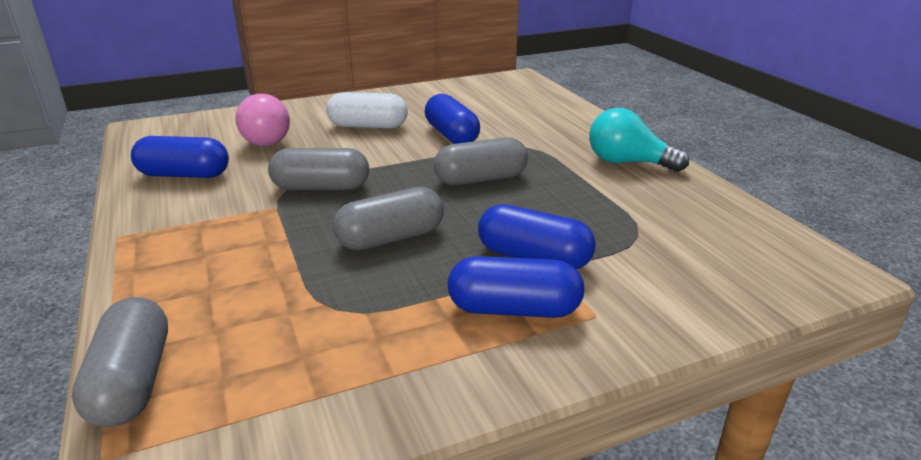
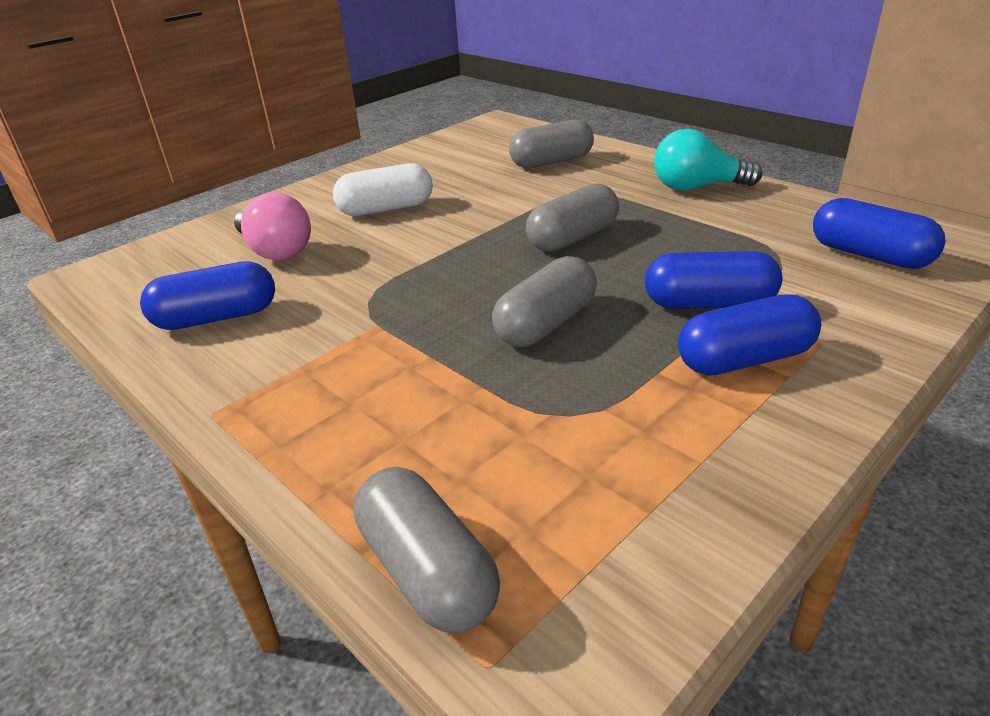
camera: 20 degrees left, 5 degrees up
(321, 187) = (407, 290): grey capsule -> grey capsule (551, 162)
(451, 135) = (491, 198): blue capsule -> blue capsule (869, 255)

